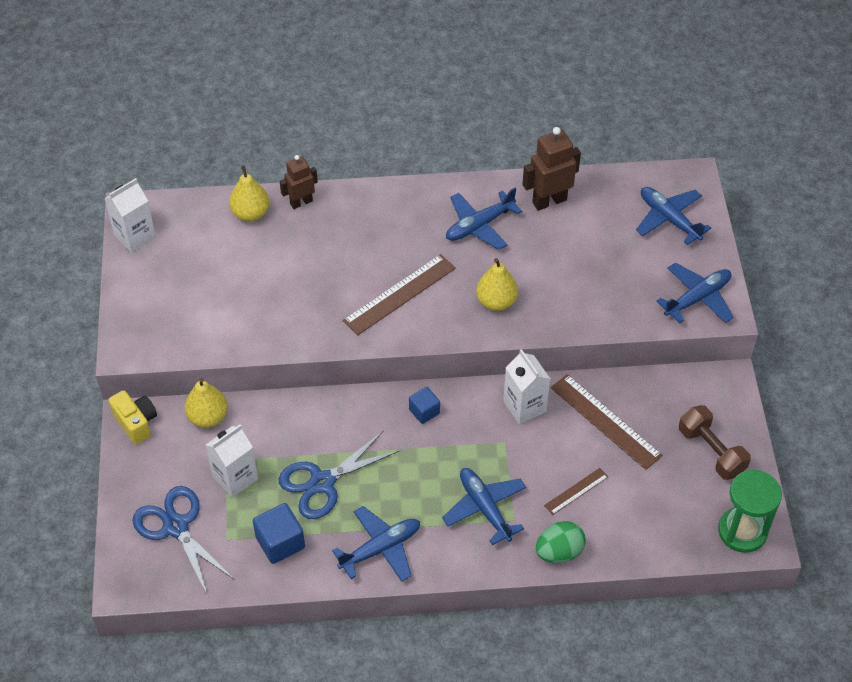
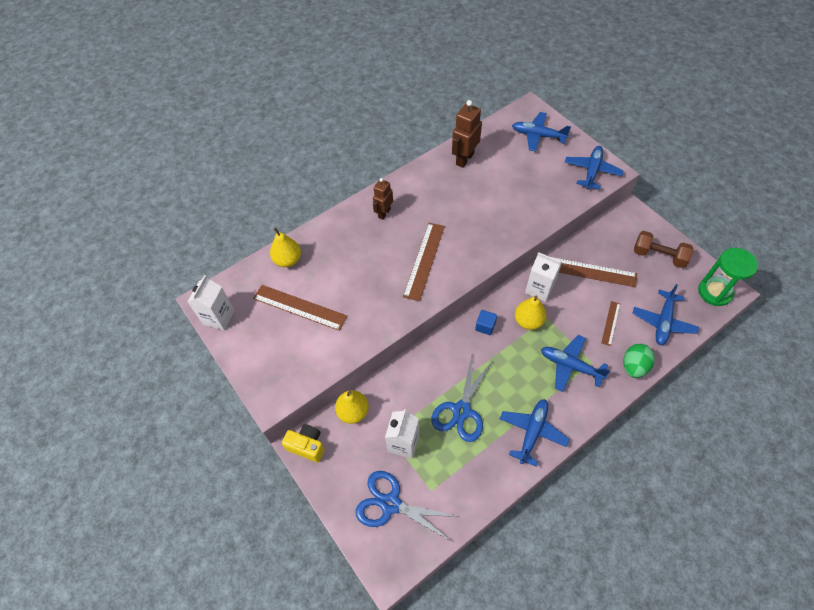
camera: 30 degrees left, 5 degrees up
(224, 271) = (299, 307): none -> brown ruler
(280, 542) = (467, 469): blue cube -> none
(301, 202) = (315, 236): brown robot -> brown robot (384, 213)
(479, 226) = (437, 194): blue plane -> blue plane (663, 322)
(496, 301) = (485, 233): yellow pear -> yellow pear (528, 321)

